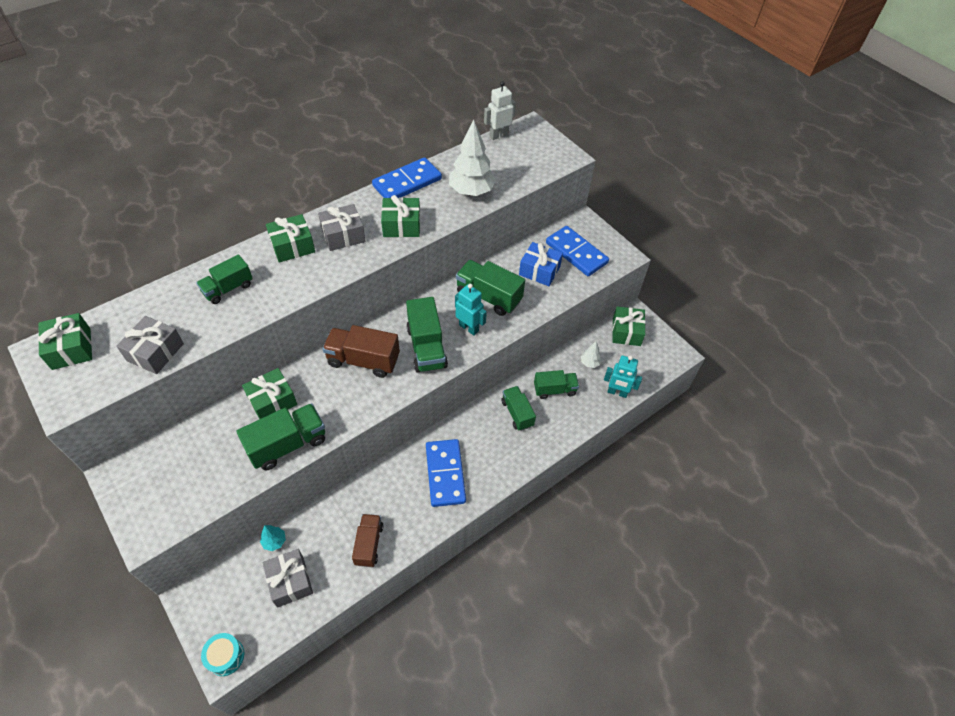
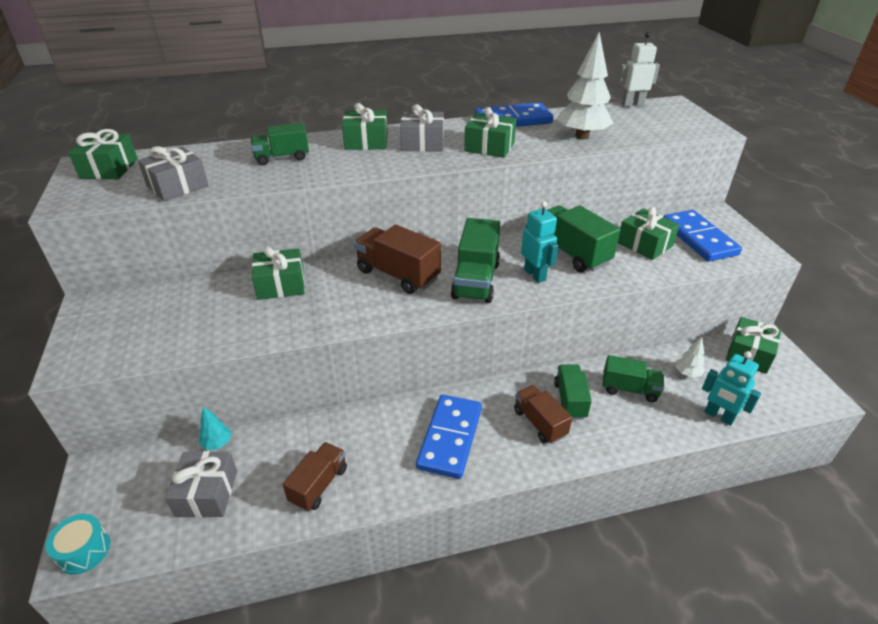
camera: 25 degrees right, 15 degrees down
(287, 444) = (270, 326): green truck -> none
(502, 439) = (539, 423): none -> brown truck
(539, 271) = (645, 244): blue gift -> green gift

